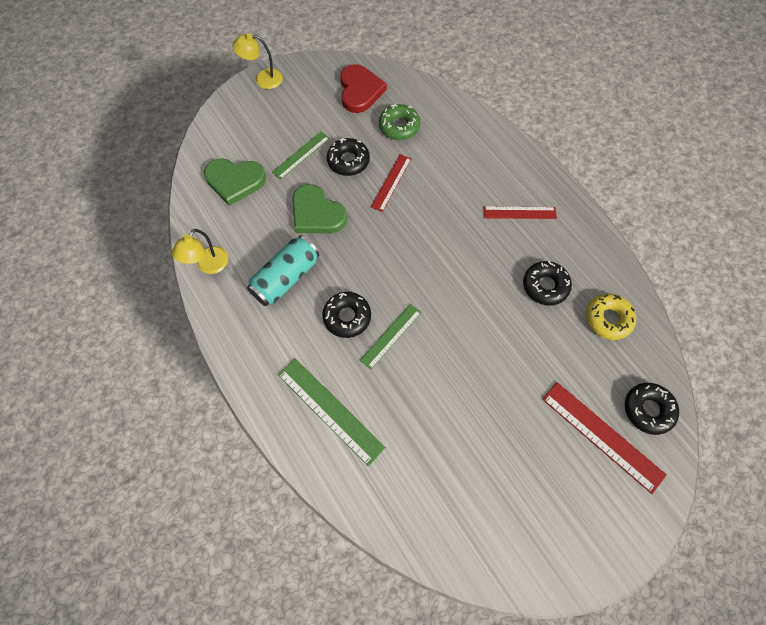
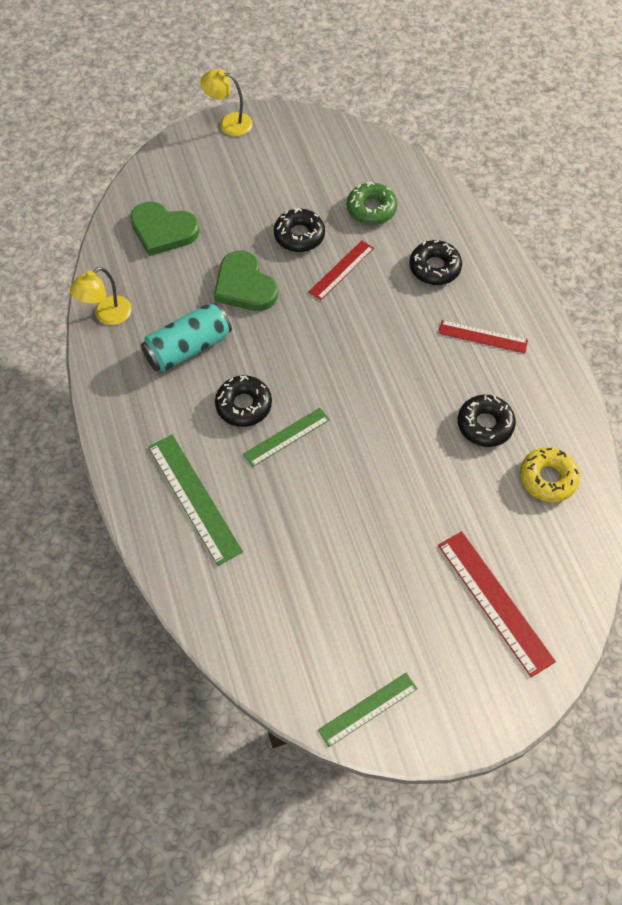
camera: 15 degrees right, 5 degrees down
(301, 155) = (247, 217): green ruler -> green ruler (368, 709)
(360, 91) = (338, 159): red heart -> none
(648, 410) = (560, 588): black donut -> black donut (434, 267)

